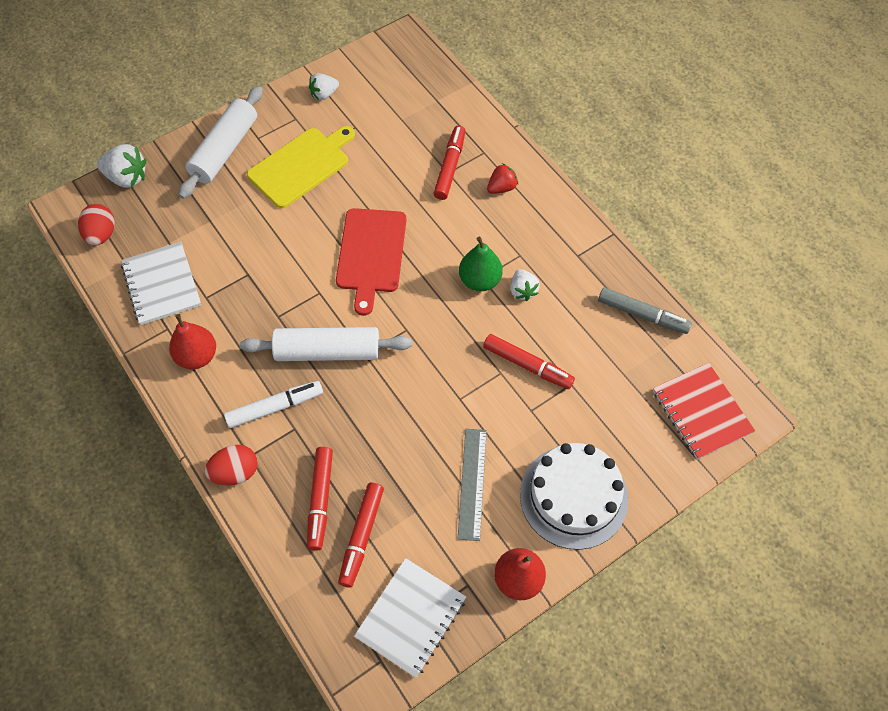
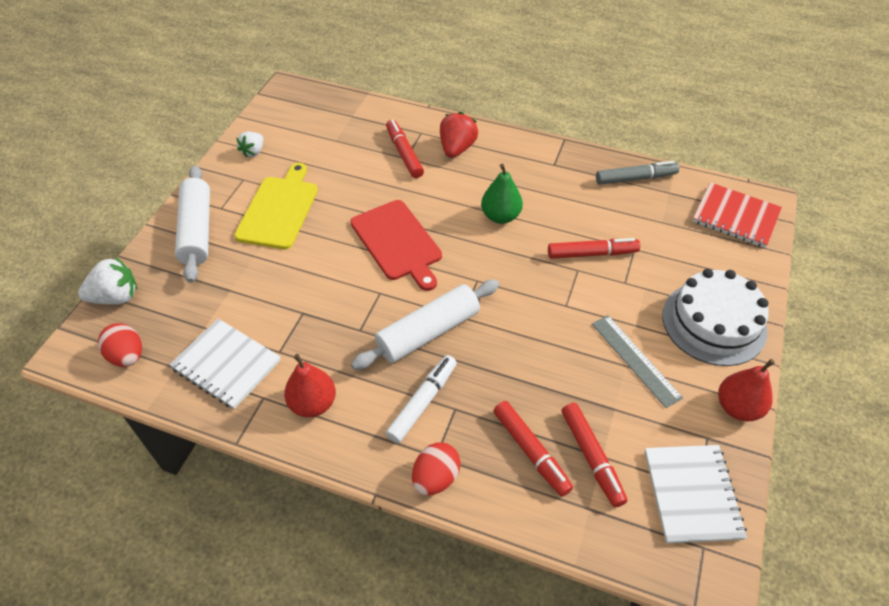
camera: 35 degrees left, 10 degrees down
(501, 188) = (457, 148): red strawberry -> red strawberry, size x1.53
(522, 291) = (538, 206): white strawberry -> none

